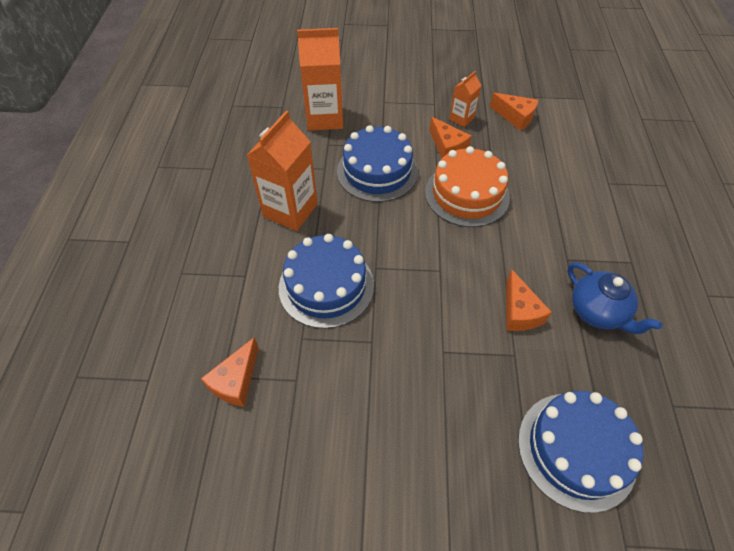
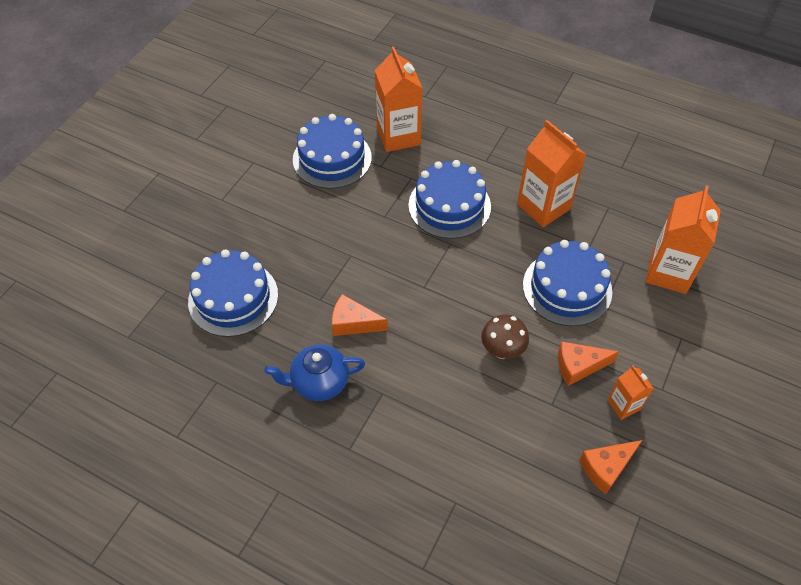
camera: 115 degrees right, 0 degrees up
(236, 381) = (398, 136): orange cheese -> orange carton
(307, 446) = (332, 158): none -> blue cake
(467, 194) = (502, 351): orange cake -> brown mushroom

